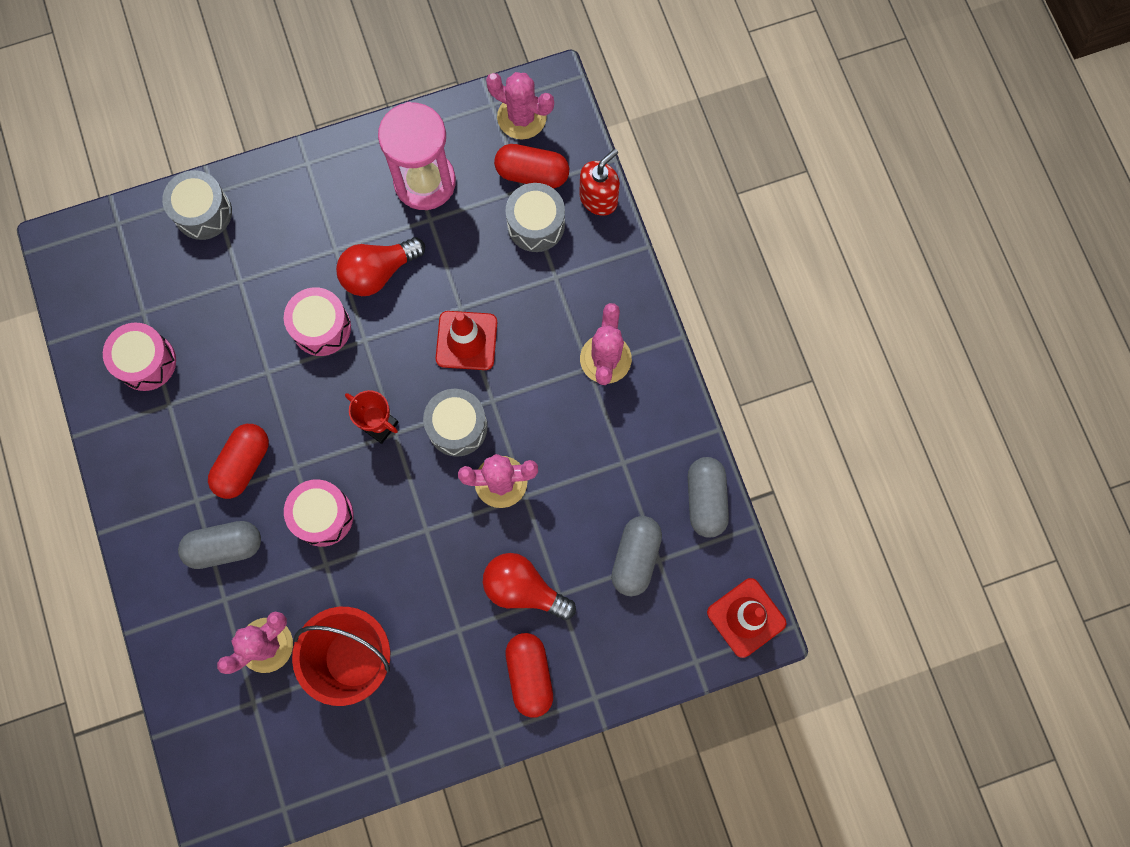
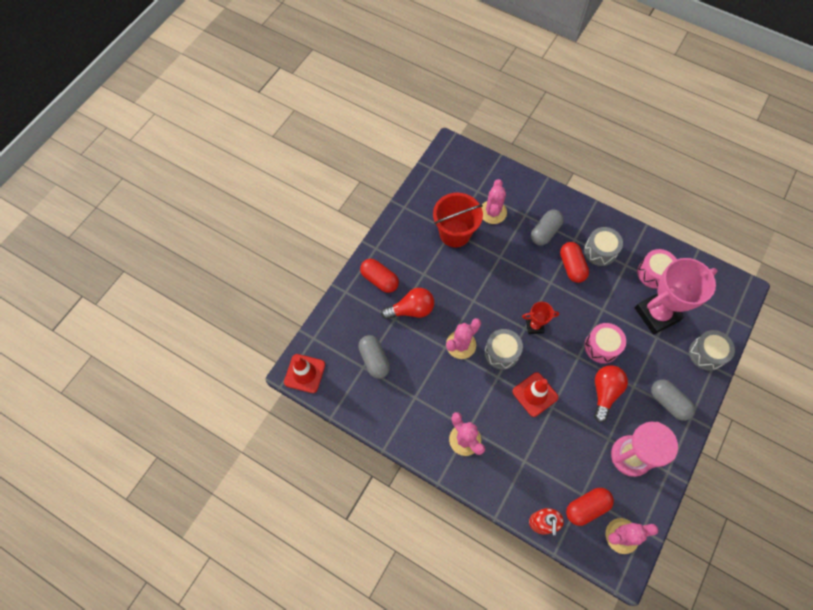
camera: 140 degrees right, 10 degrees down
(206, 308) = (657, 314): none -> pink trophy
(323, 516) = (520, 273): pink drum -> none
(536, 224) = (558, 480): grey drum -> grey drum (600, 251)
(705, 500) = (363, 411): grey capsule -> grey capsule (668, 402)

